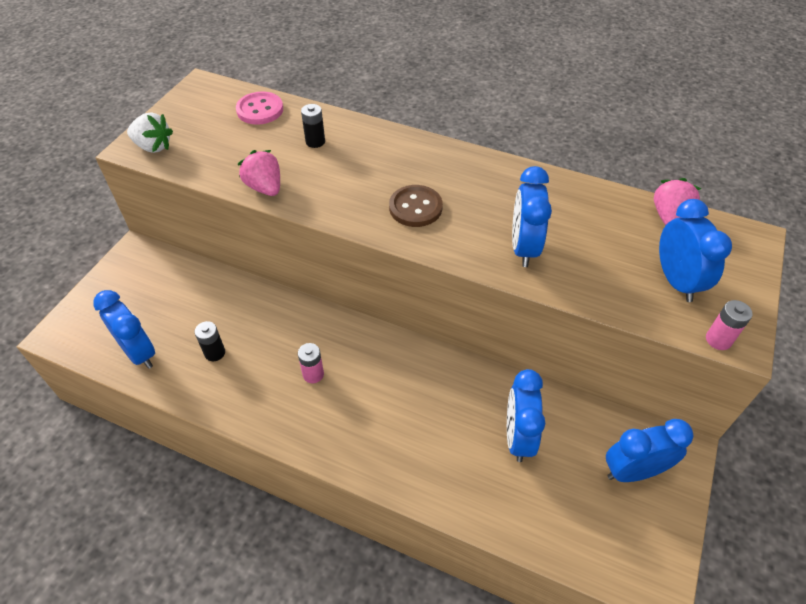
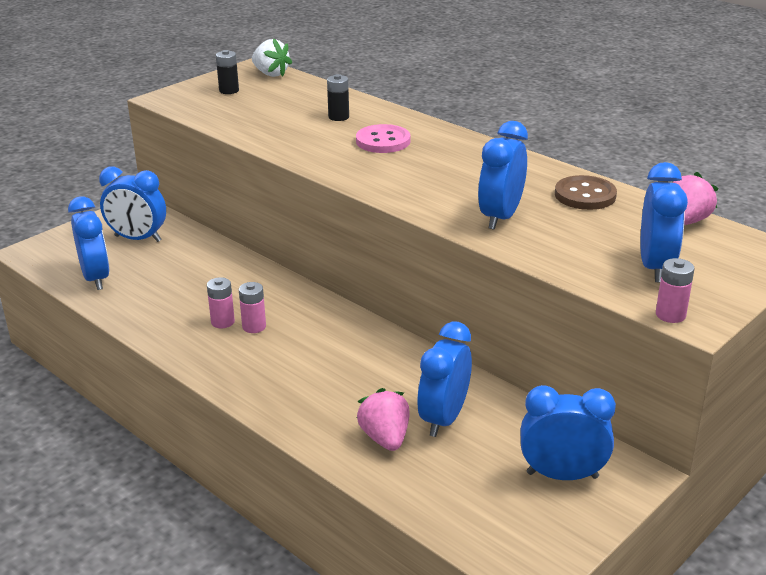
camera: 20 degrees right, 20 degrees down
(153, 146) = (183, 99): white strawberry -> white strawberry (271, 74)
(155, 291) = (138, 239): none -> blue clock
(215, 353) = (167, 292): black battery -> black battery (229, 90)
(260, 110) = (300, 89): pink button -> pink button (383, 141)
(265, 187) = (267, 139): pink strawberry -> pink strawberry (385, 438)
(283, 376) = (222, 322): none -> pink battery
(415, 207) = (407, 174): brown button -> brown button (585, 195)

